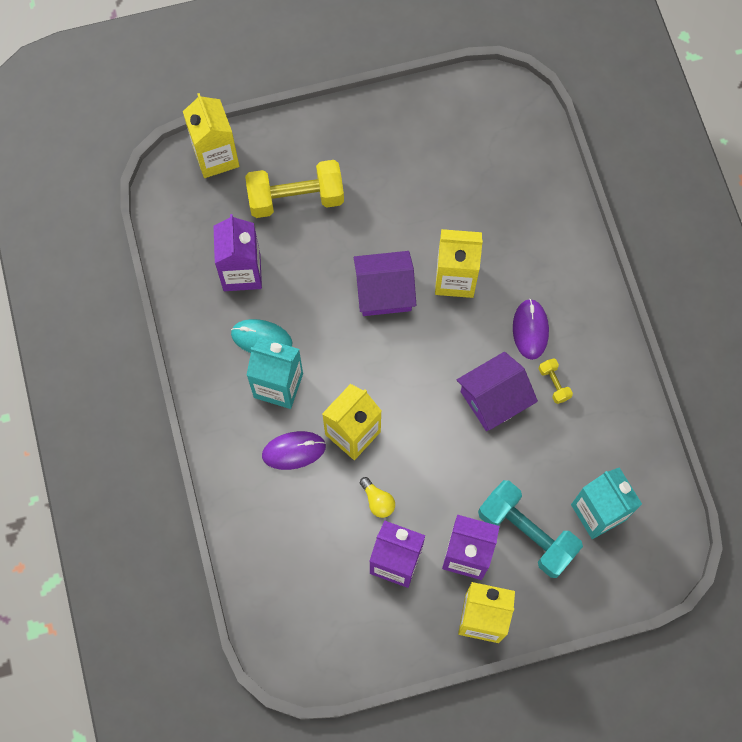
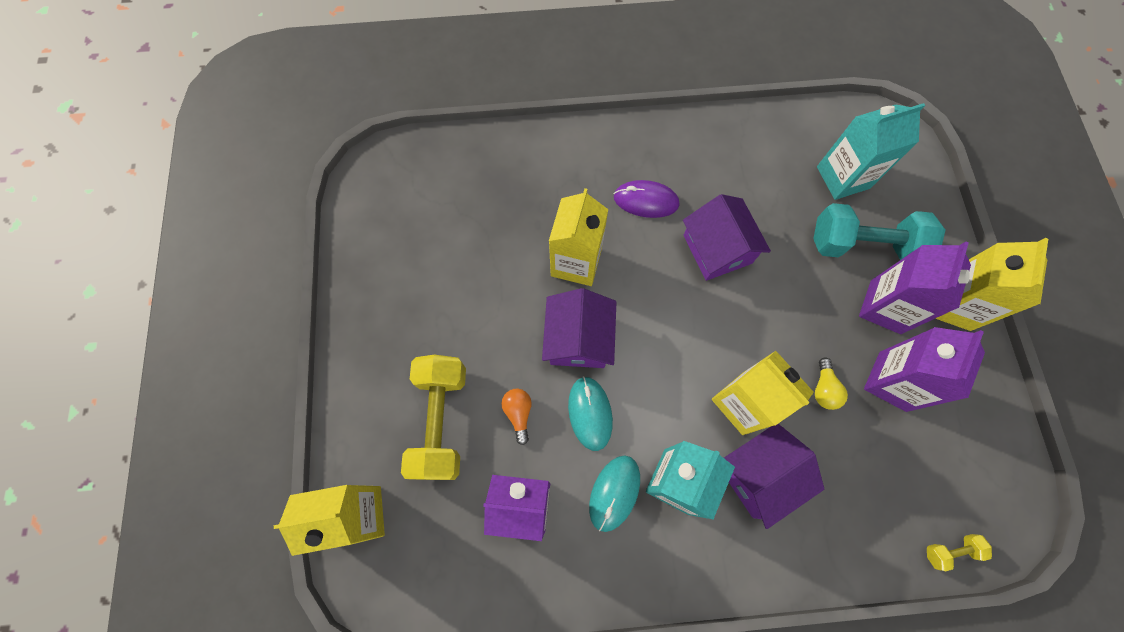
camera: 80 degrees left, 0 degrees up
(294, 451) = (759, 475): purple mouse -> purple house
(312, 255) = (518, 413): none -> orange light bulb
(322, 310) = (590, 413): none -> turquoise mouse
(377, 501) = (823, 389): yellow light bulb -> yellow light bulb turned 120 degrees clockwise
(526, 533) = (863, 245): turquoise dumbbell -> turquoise dumbbell turned 45 degrees clockwise
(554, 384) = (707, 190): yellow dumbbell -> yellow dumbbell (950, 551)

